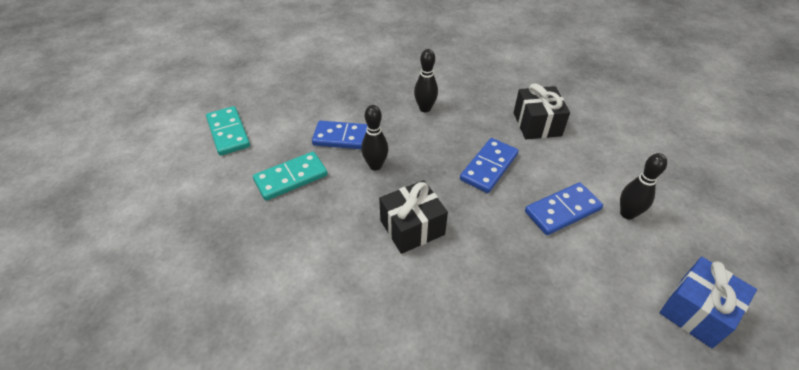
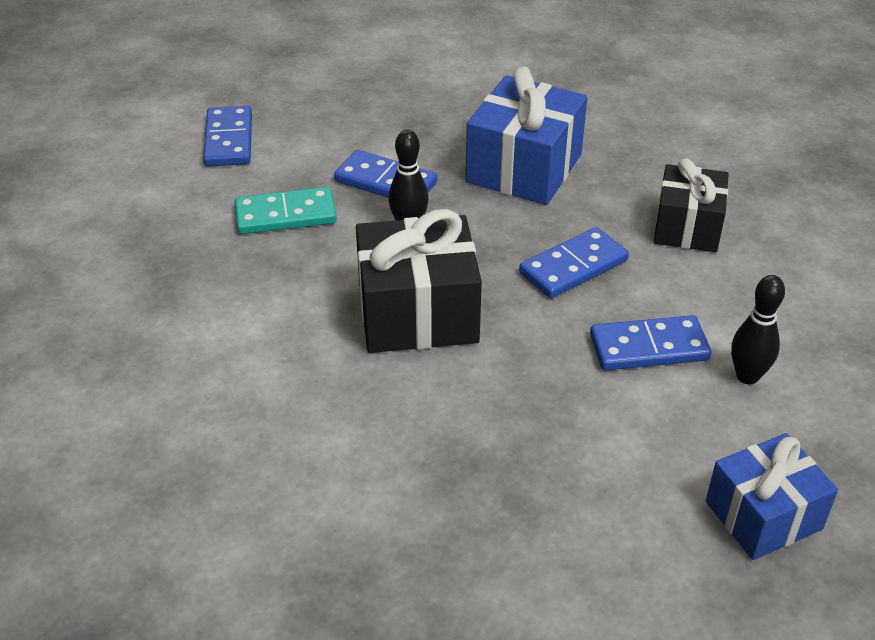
camera: 20 degrees right, 5 degrees down
(228, 132) = (229, 140): turquoise domino -> blue domino
(412, 227) = (417, 313): black gift -> black gift, size x1.50
(425, 108) = (524, 168): black bowling pin -> blue gift

